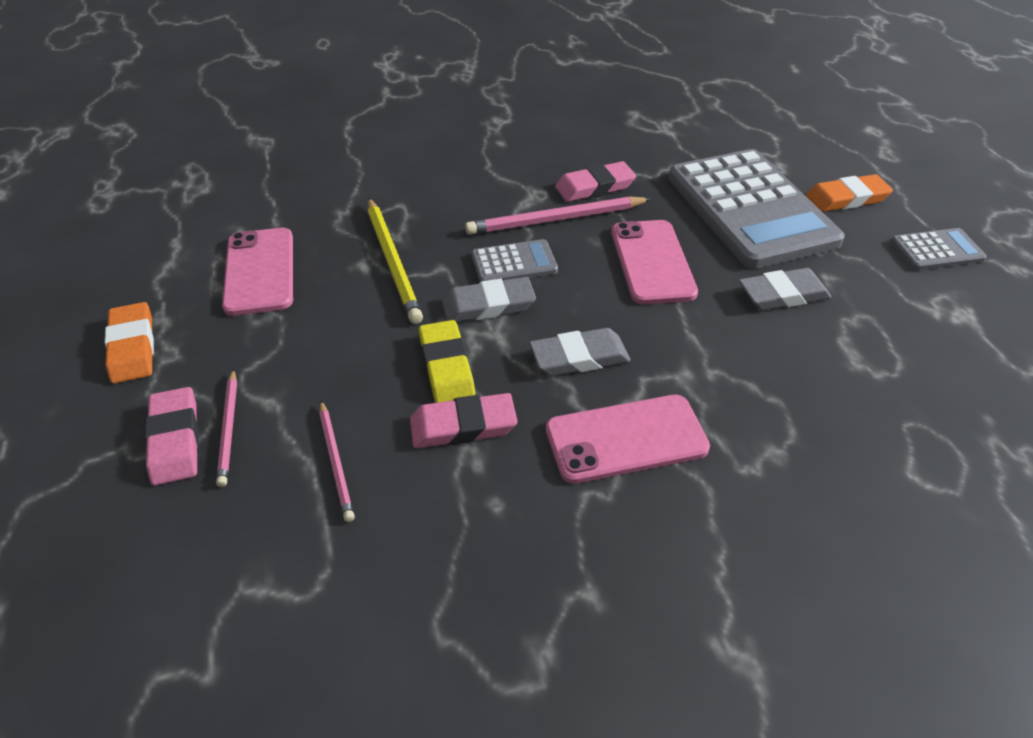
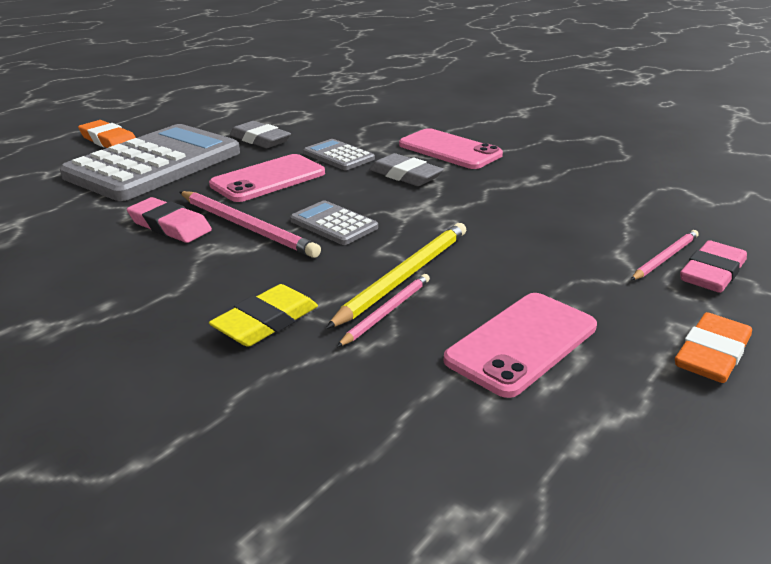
camera: 125 degrees left, 15 degrees down
(336, 461) = (609, 212): pink pencil -> pink pencil (386, 312)
(446, 366) = (481, 209): yellow eraser -> yellow eraser (266, 321)
(463, 426) = (516, 188): pink eraser -> none
(488, 305) = (399, 217): grey eraser -> none
(937, 250) = (161, 114): grey calculator -> grey calculator (338, 156)

